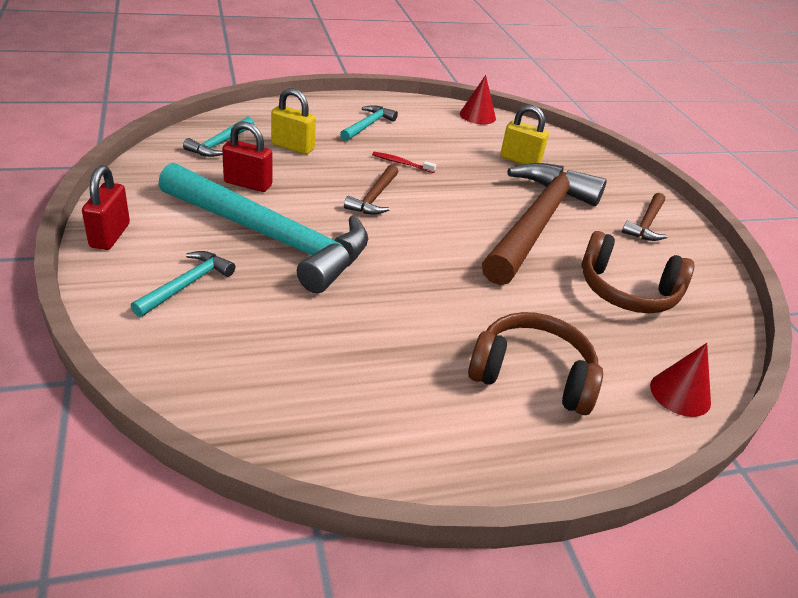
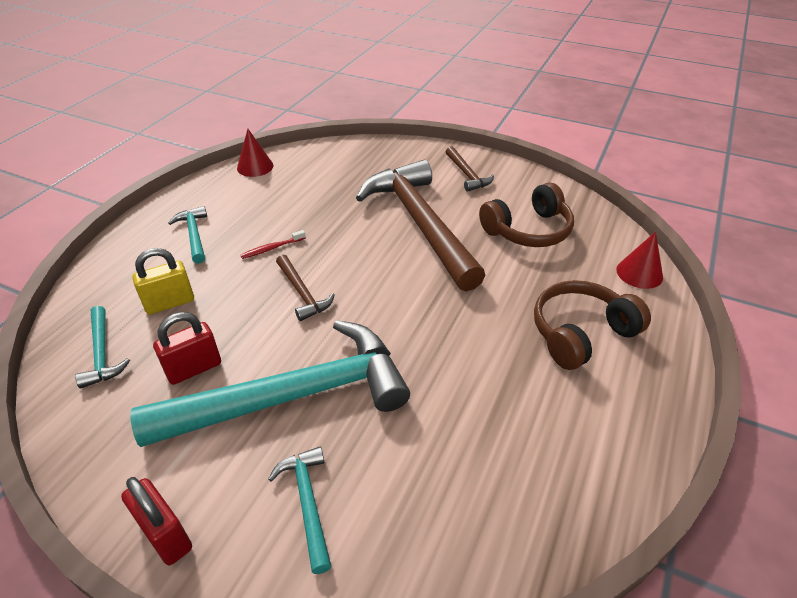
camera: 45 degrees left, 5 degrees up
(520, 160) = (337, 183): yellow padlock -> none

